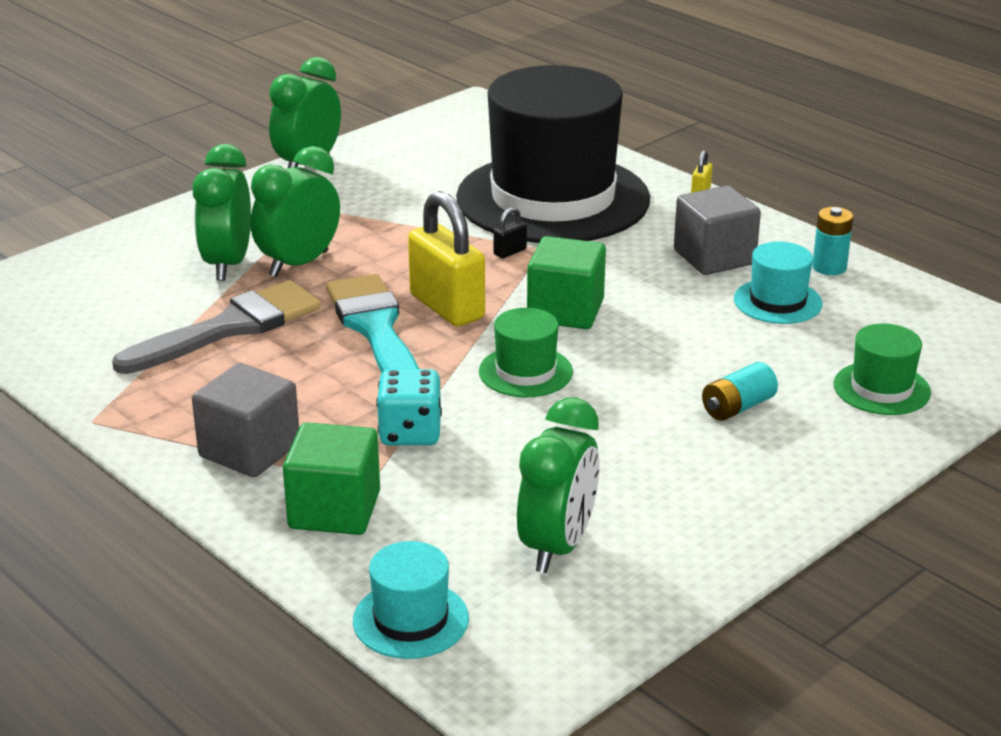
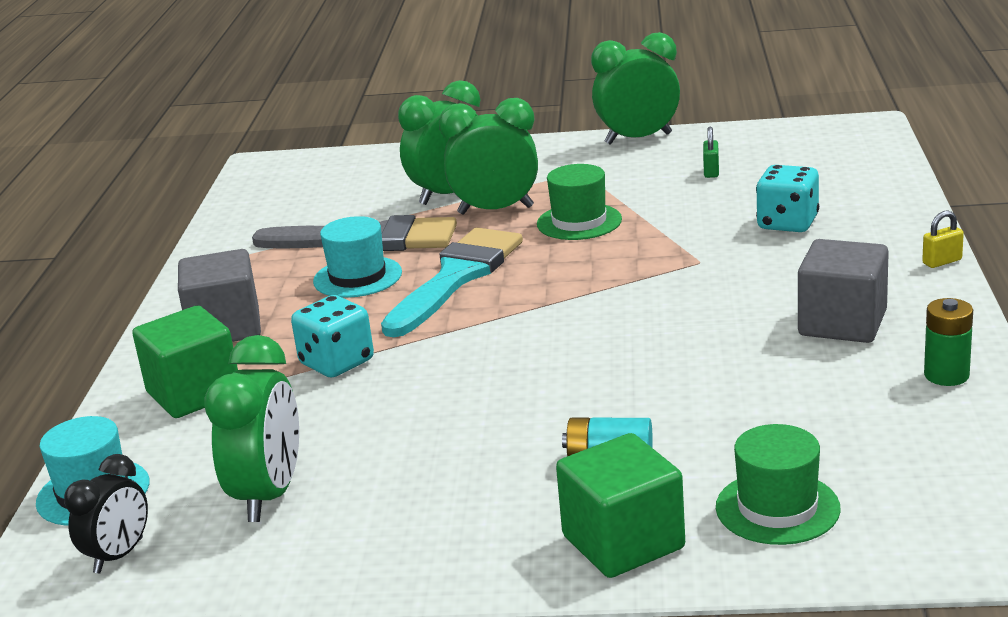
camera: 50 degrees right, 5 degrees down
(422, 176) = (711, 172): none -> green padlock
(447, 307) = (537, 280): yellow padlock -> none
(510, 252) = (667, 255): black padlock -> none
(525, 372) = (499, 354): green hat -> green hat (579, 222)
(531, 645) = (119, 556): none -> black clock
(553, 198) = (787, 223): black hat -> turquoise dice
(557, 546) = (268, 495): green clock -> green clock turned 60 degrees counterclockwise
(565, 311) = (621, 319): green cube -> green cube (623, 542)
(777, 301) = (828, 385): turquoise hat -> turquoise hat (357, 277)
(829, 267) = (946, 375): turquoise battery -> green battery

